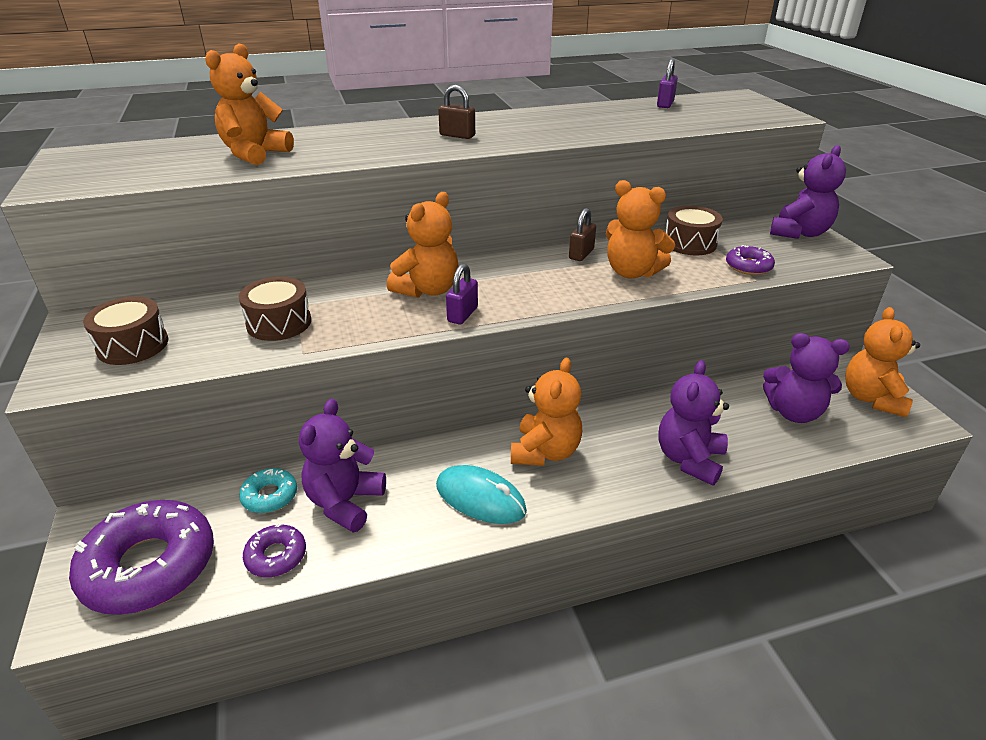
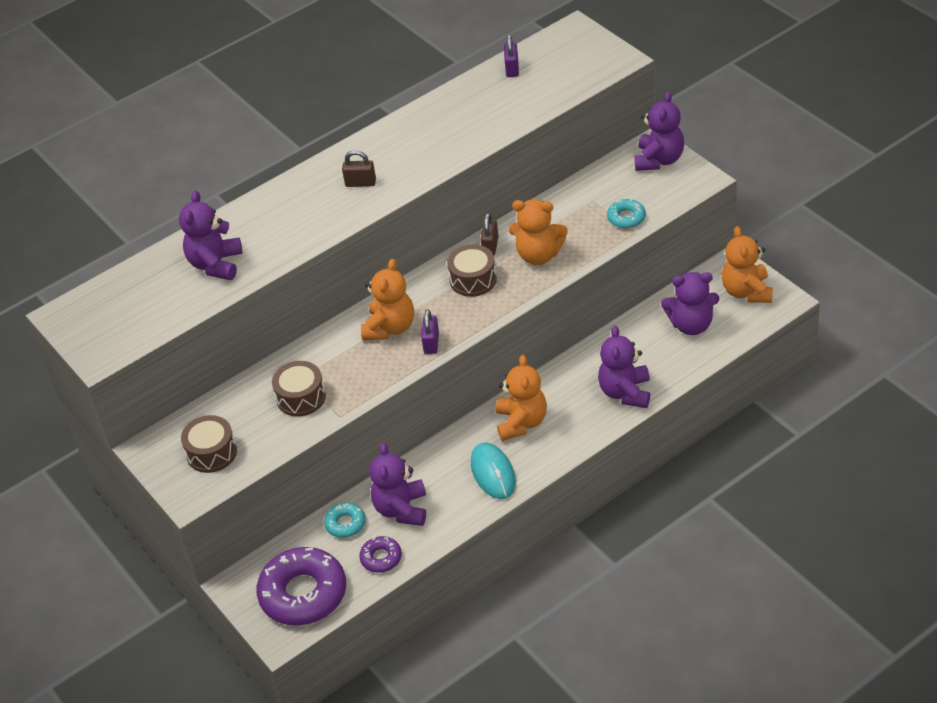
camera: 15 degrees left, 10 degrees up
(255, 154) = (216, 264): orange teddy bear -> purple teddy bear
(480, 498) = (493, 473): turquoise mouse -> turquoise mouse turned 60 degrees clockwise
(690, 243) = (573, 203): brown drum -> brown drum (473, 279)
(748, 266) = (626, 218): purple donut -> turquoise donut

